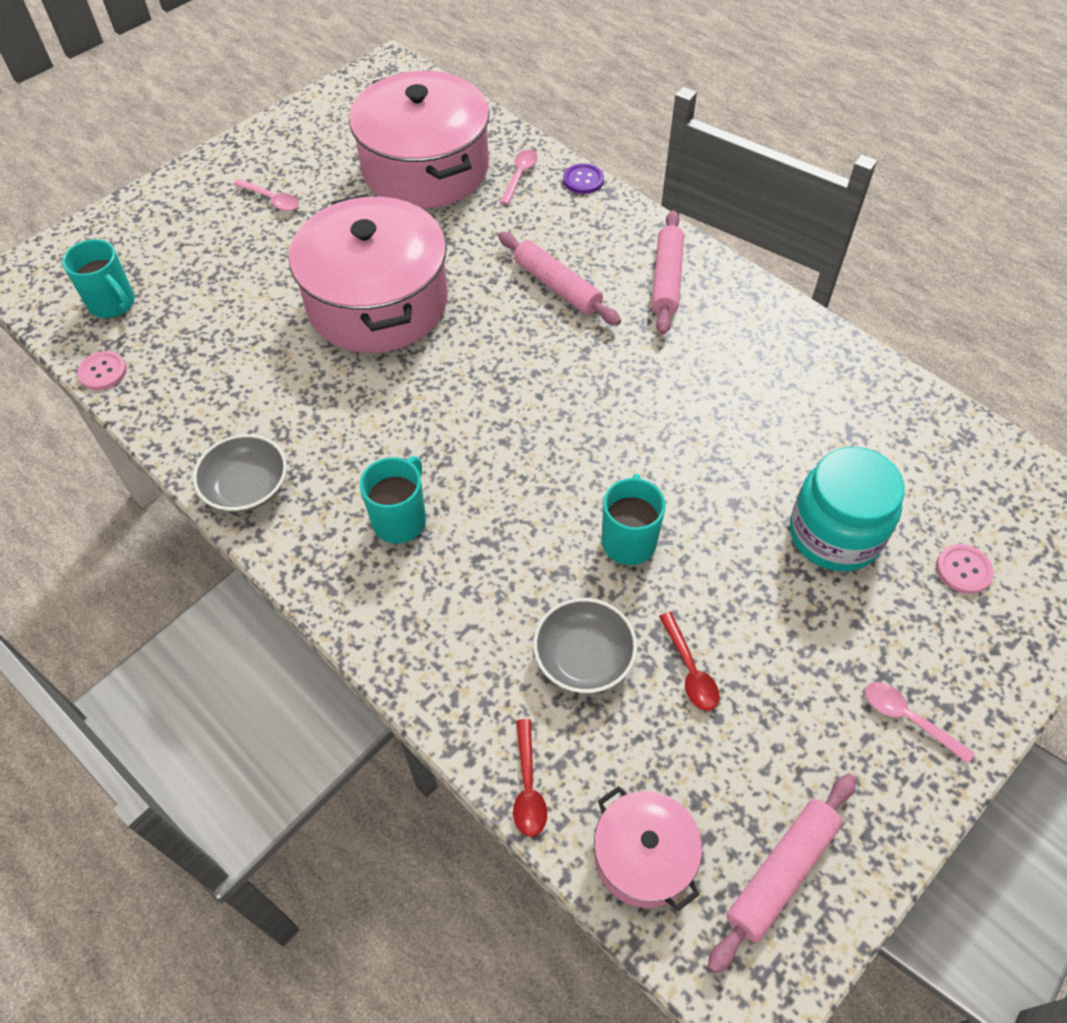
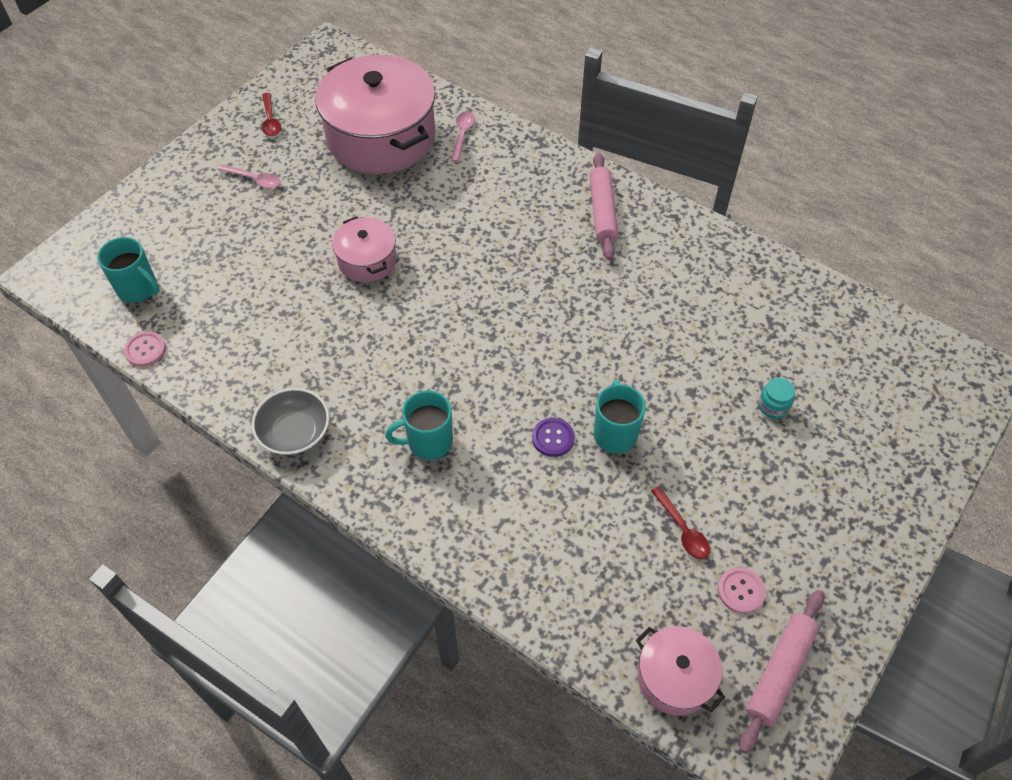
camera: 10 degrees left, 0 degrees up
(377, 302) = (367, 260): pink pot -> pink pot, size x0.49
(400, 519) = (428, 442): turquoise mug -> turquoise mug turned 120 degrees counterclockwise
(528, 787) = (576, 639): red spoon -> red spoon (270, 120)
(557, 286) = (514, 228): pink rolling pin -> none
(583, 180) = (516, 133): purple button -> purple button (553, 438)
(584, 657) = (598, 532): grey bowl -> none
(834, 534) = (773, 406): turquoise jar -> turquoise jar, size x0.43
(908, 719) = (852, 542): pink spoon -> none
(963, 570) = (875, 421): pink button -> pink button (741, 591)

